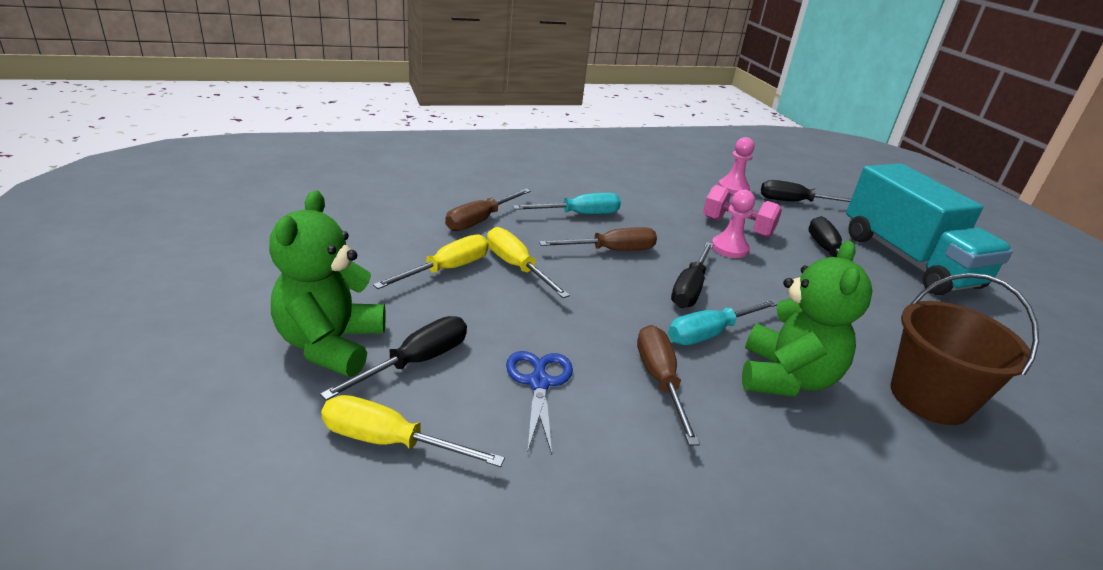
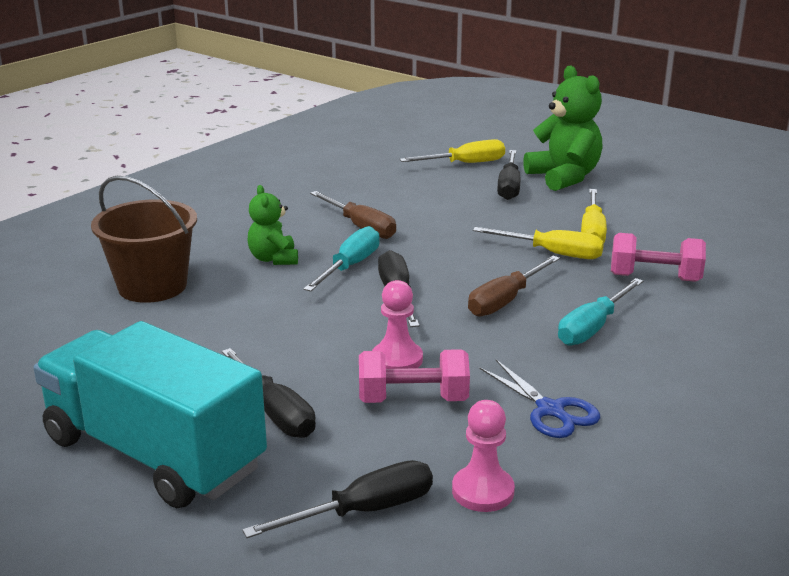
camera: 150 degrees right, 5 degrees down
(480, 220) = (654, 278): brown screwdriver -> pink dumbbell
(539, 383) = (431, 202): blue scissors -> blue scissors (550, 410)
(786, 378) = (274, 259): green teddy bear -> green teddy bear, size x0.59

